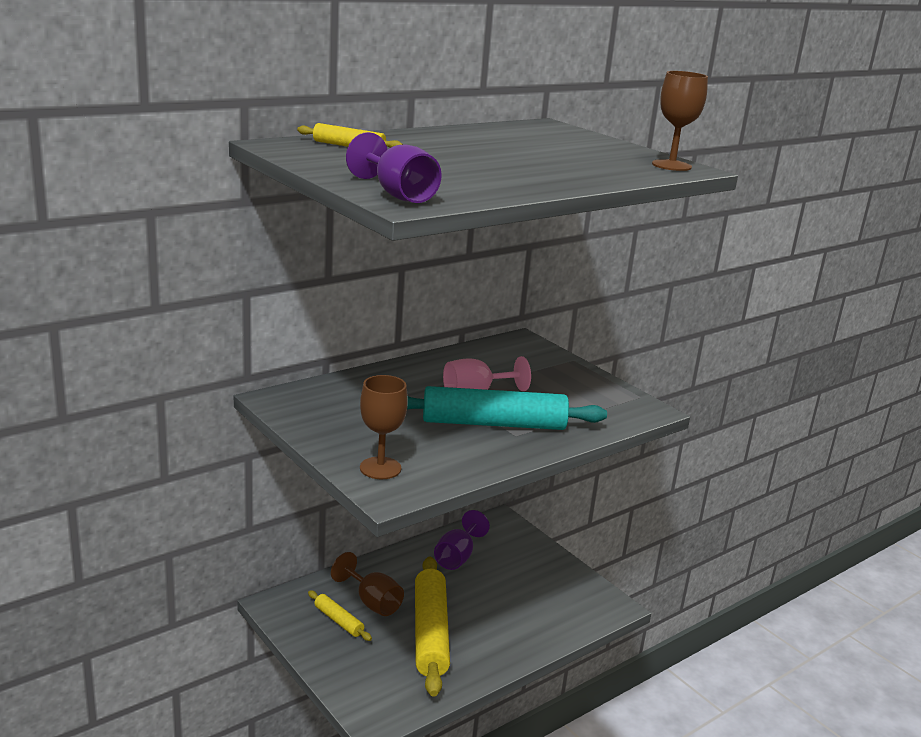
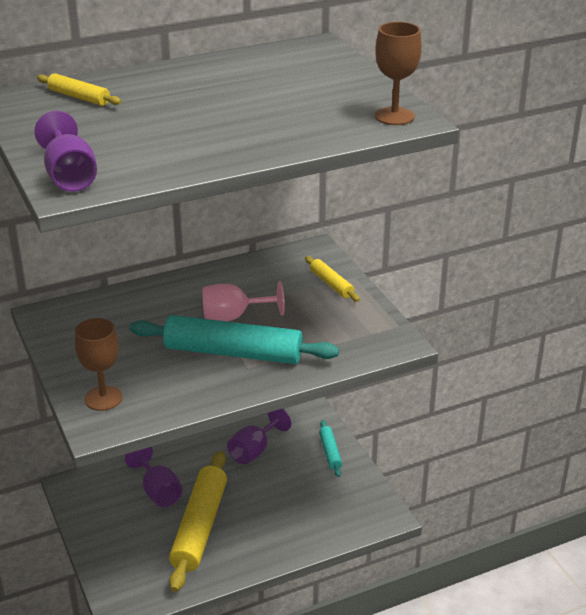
camera: 15 degrees right, 10 degrees up
(338, 621) = (121, 507): yellow rolling pin -> yellow rolling pin (331, 284)
(372, 602) = (158, 491): brown goblet -> purple goblet
(533, 553) = (330, 452): none -> turquoise rolling pin

